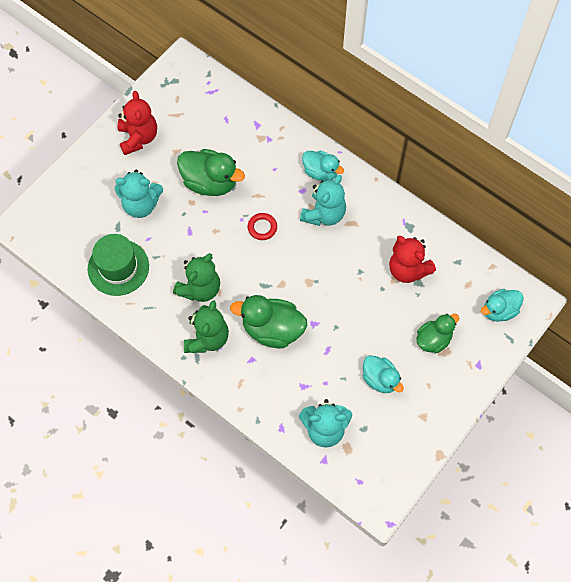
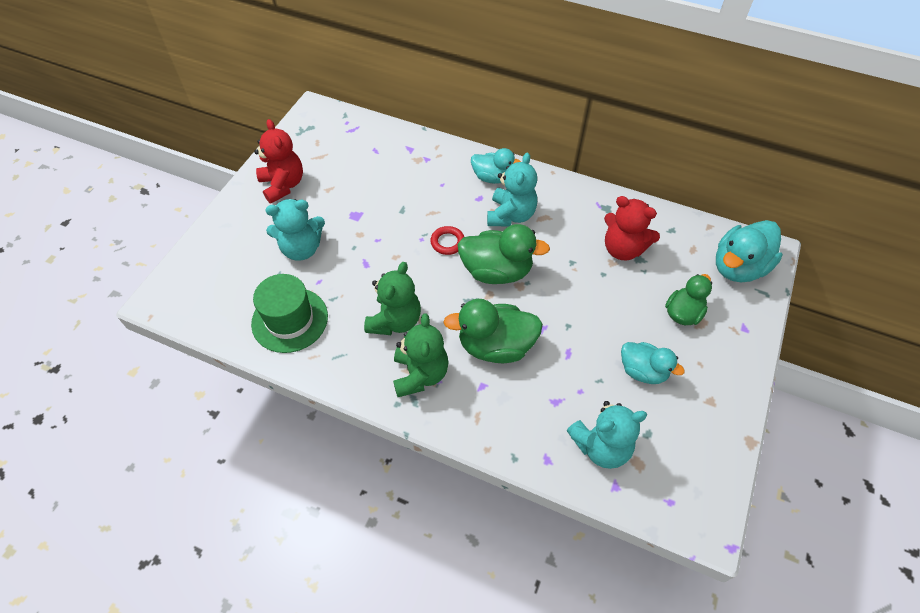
camera: 15 degrees left, 10 degrees down
(210, 182) = (375, 211): green duck -> green duck (497, 271)
(499, 310) = (738, 267): turquoise duck -> turquoise duck, size x1.55

